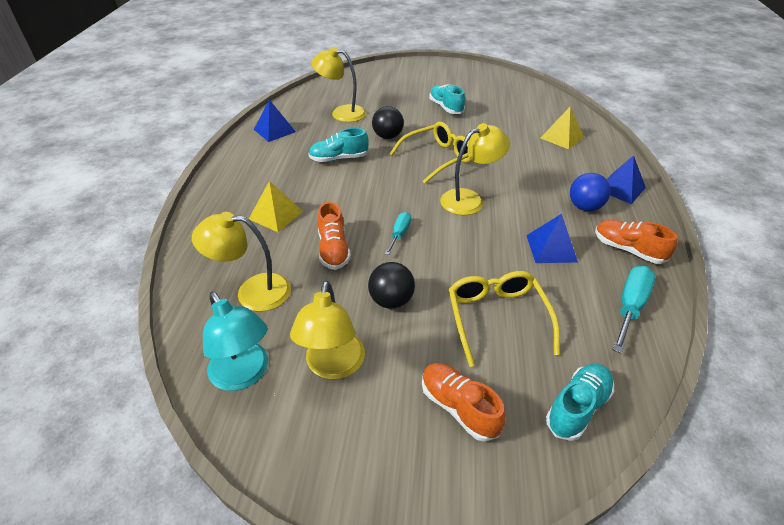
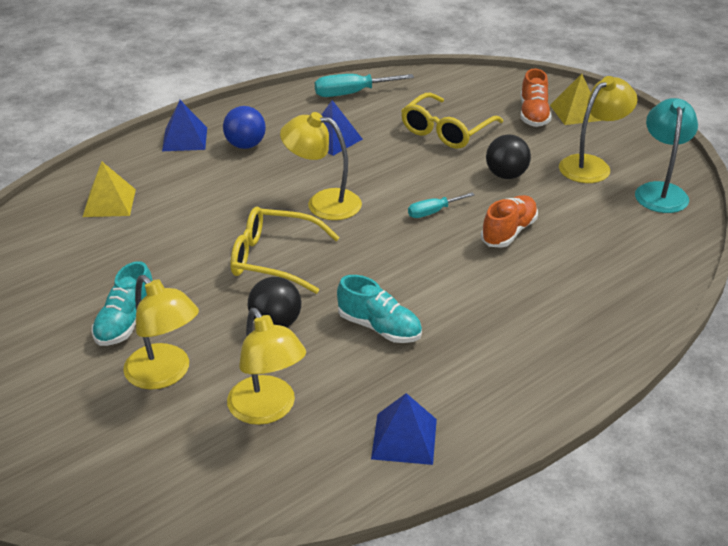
camera: 135 degrees left, 5 degrees down
(252, 292) = (614, 238): yellow lamp -> yellow lamp (165, 374)
(276, 215) = (531, 296): yellow pyramid -> yellow pyramid (576, 112)
(577, 407) = (467, 85): turquoise shoe -> none
(628, 250) = (283, 111): orange shoe -> none

